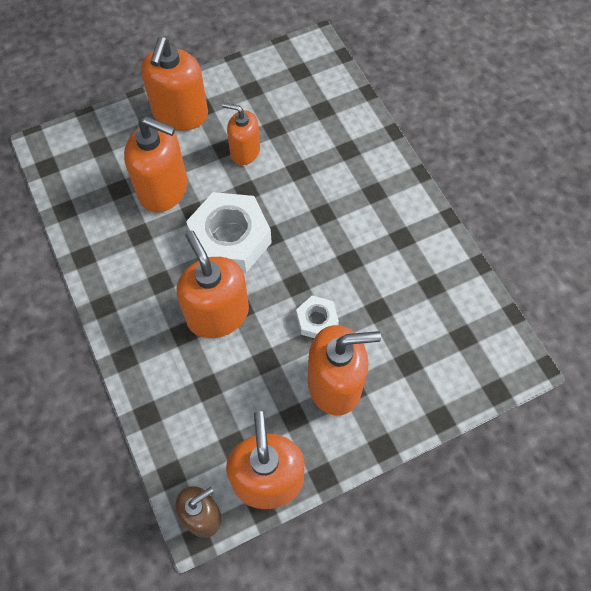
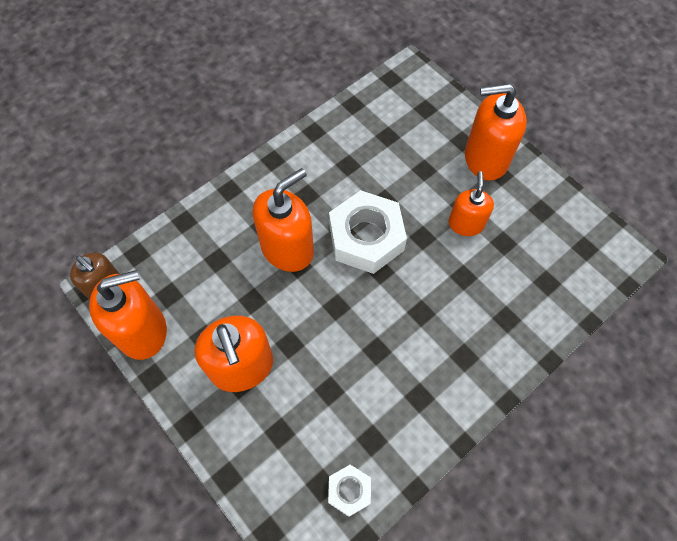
camera: 75 degrees right, 0 degrees up
(163, 189) = (399, 169): orange soap dispenser -> none
(317, 320) = (303, 335): white nut -> white nut (349, 491)

